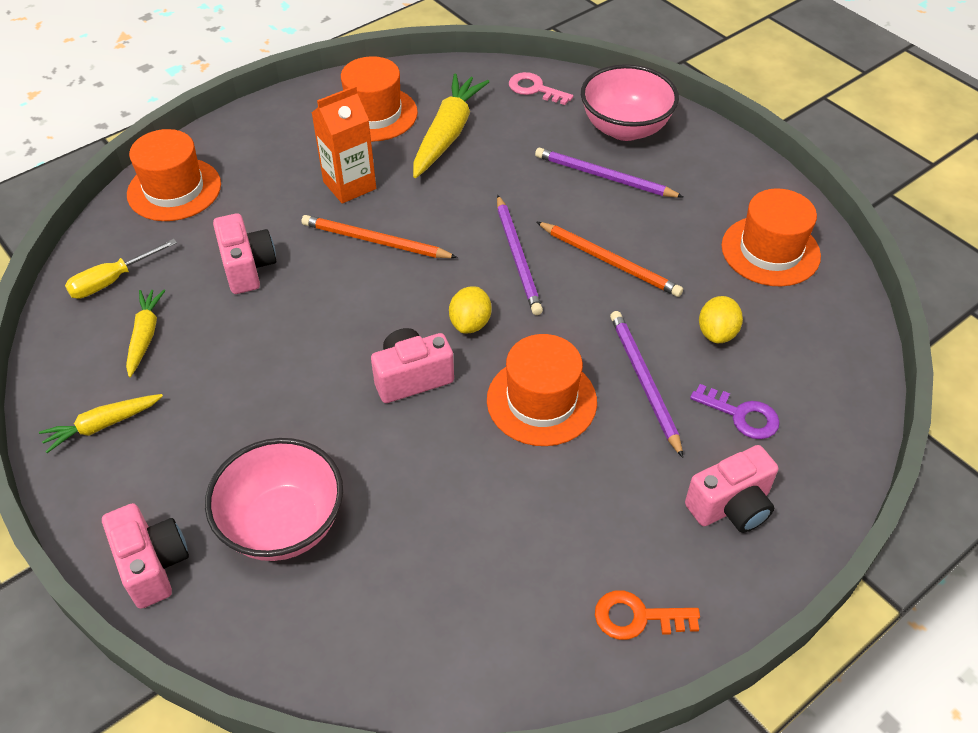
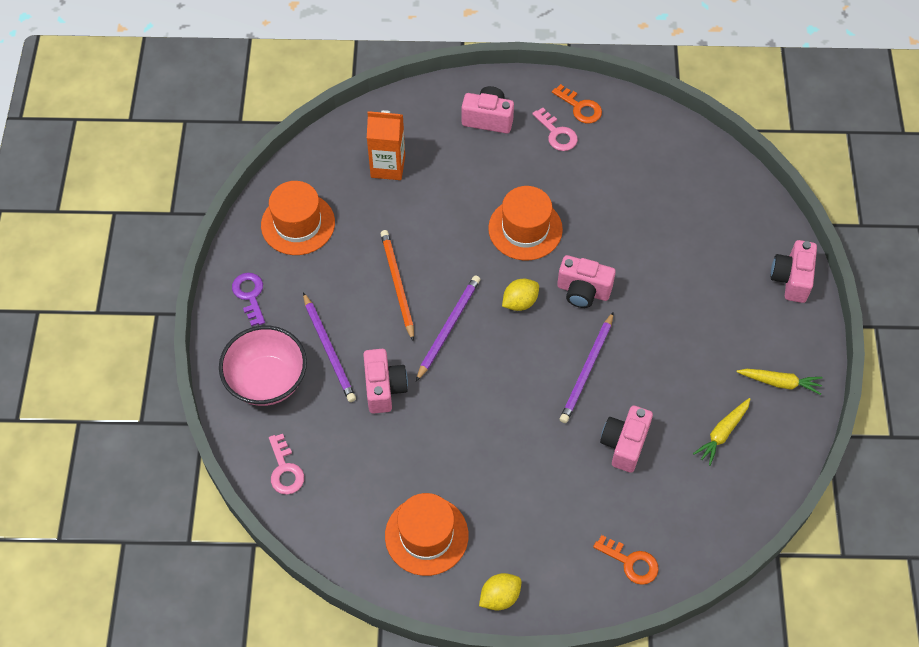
camera: 140 degrees left, 10 degrees up
(112, 281) = (721, 498): yellow screwdriver -> none
(174, 189) = (631, 562): orange hat -> orange key
(283, 524) = (712, 255): pink bowl -> none
(349, 185) = (503, 471): orange carton -> orange carton (388, 166)
(375, 241) = (525, 406): orange pencil -> none
(447, 134) = (392, 471): yellow carrot -> none
(521, 179) = (384, 388): none -> pink camera
(627, 551) = (557, 134): none -> pink key
(644, 382) = (461, 201): purple pencil -> purple pencil (587, 370)
(717, 333) = (391, 199): yellow lemon -> yellow lemon (500, 597)
(741, 415) = (432, 152): purple key -> purple key (250, 295)

